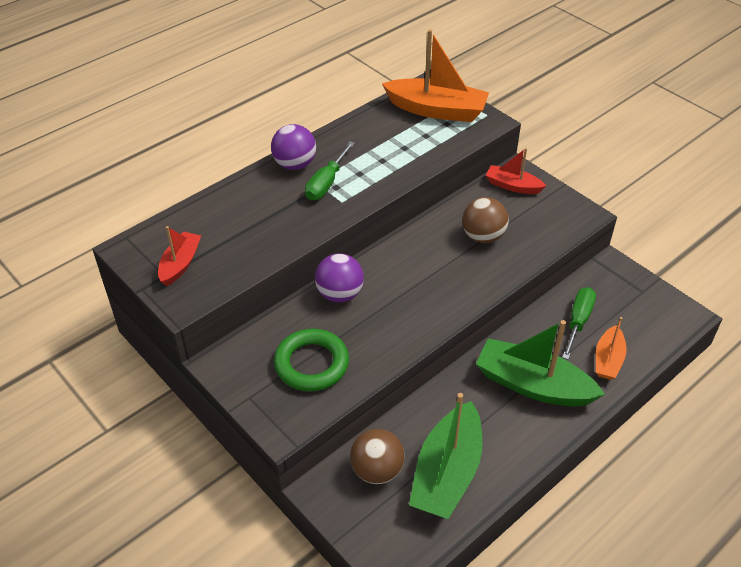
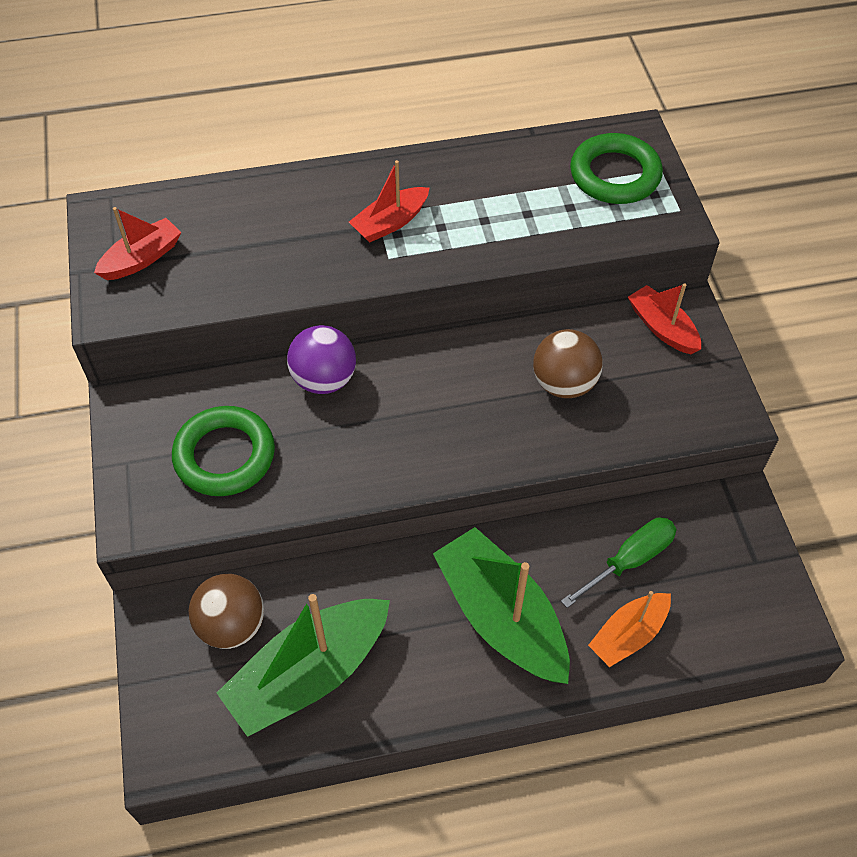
camera: 30 degrees right, 10 degrees up
(295, 164) = (371, 180): purple ball -> none
(326, 183) = (390, 223): green screwdriver -> red boat
(437, 110) = (615, 175): orange boat -> green ring

